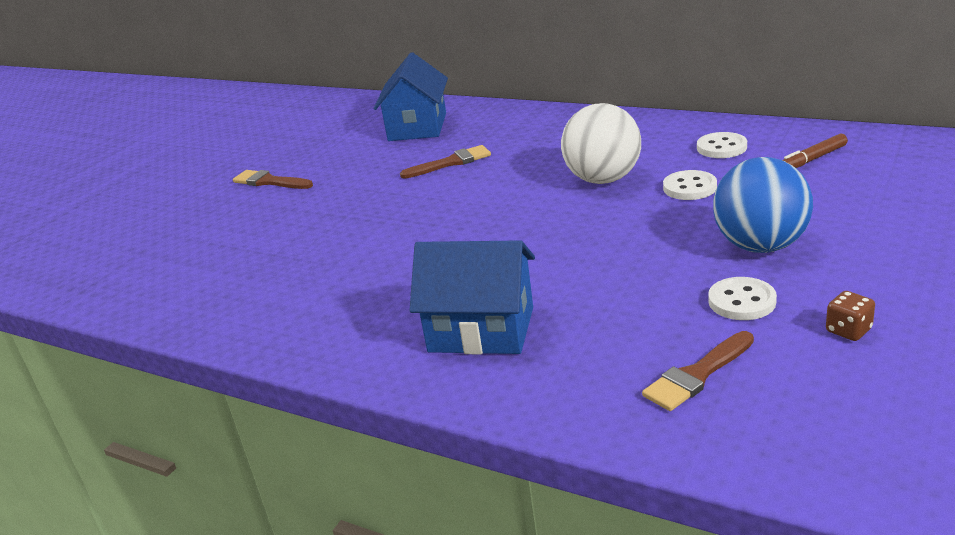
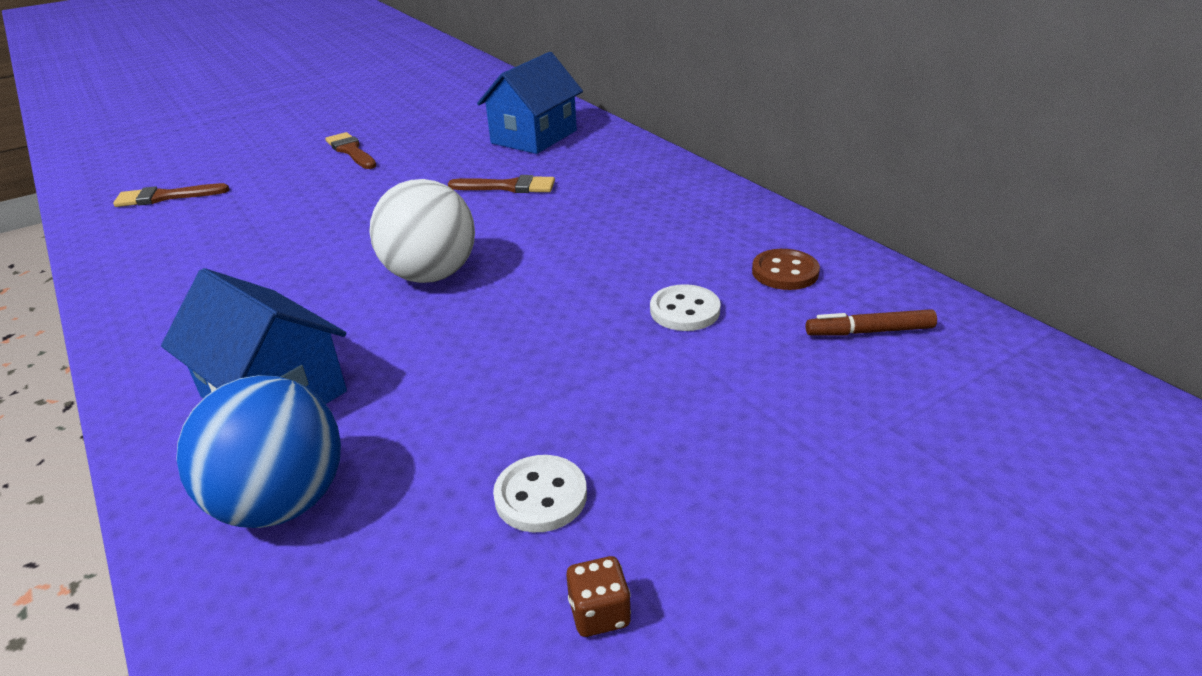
camera: 25 degrees right, 5 degrees up
(603, 179) = (613, 262): white ball -> white ball (431, 275)
(697, 375) = (365, 575): brown brush -> brown brush (166, 197)
(721, 147) = (785, 272): white button -> brown button
(760, 246) = (659, 427): blue ball -> blue ball (282, 502)

